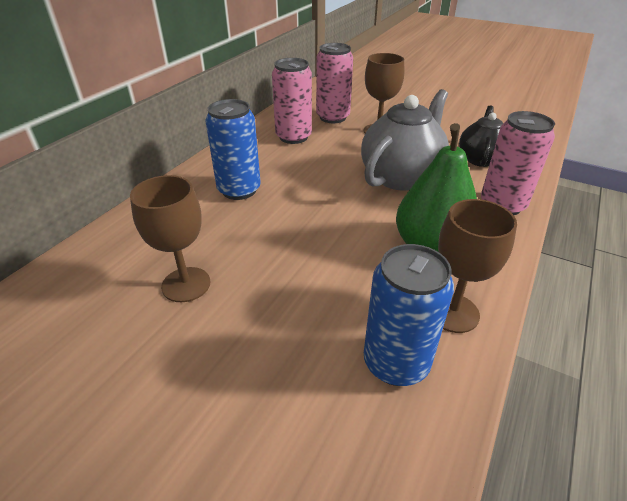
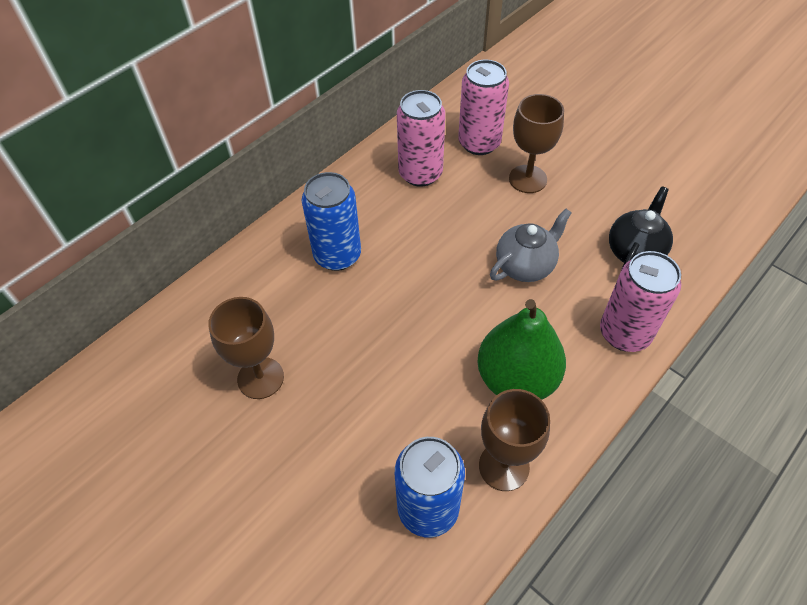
camera: 15 degrees right, 15 degrees up
(401, 177) = (525, 266): grey teapot -> grey teapot, size x0.62

